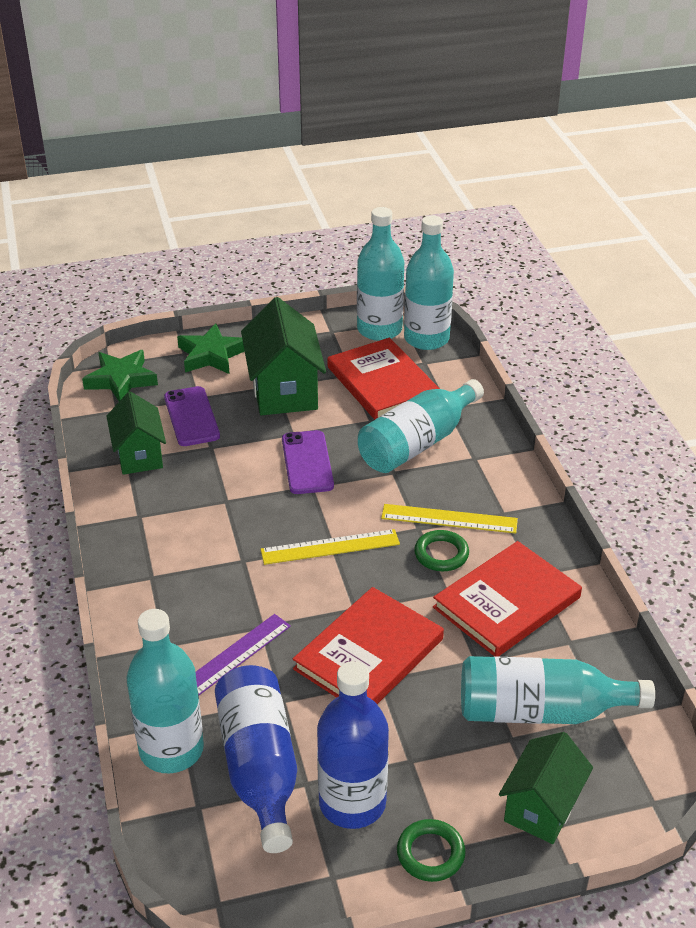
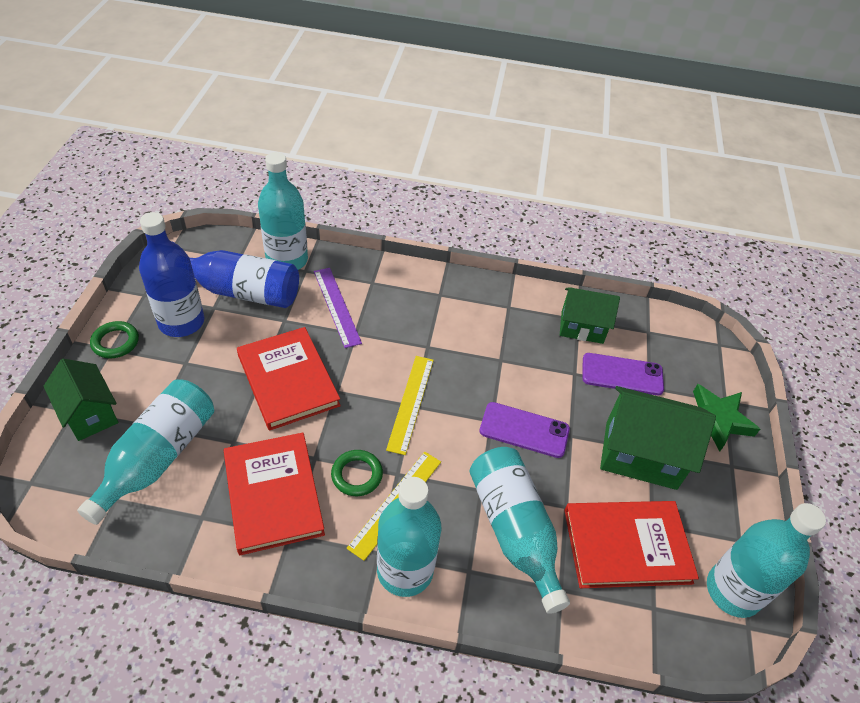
camera: 110 degrees right, 10 degrees up
(121, 380) = (692, 346): green star -> none
(426, 339) = (702, 635): turquoise bottle -> turquoise bottle (405, 570)

